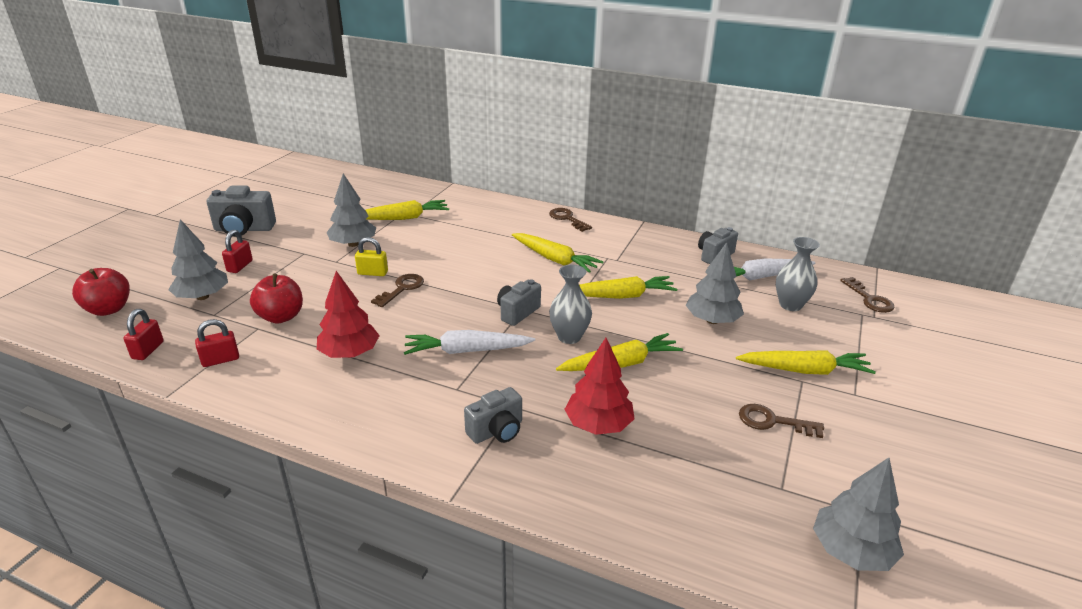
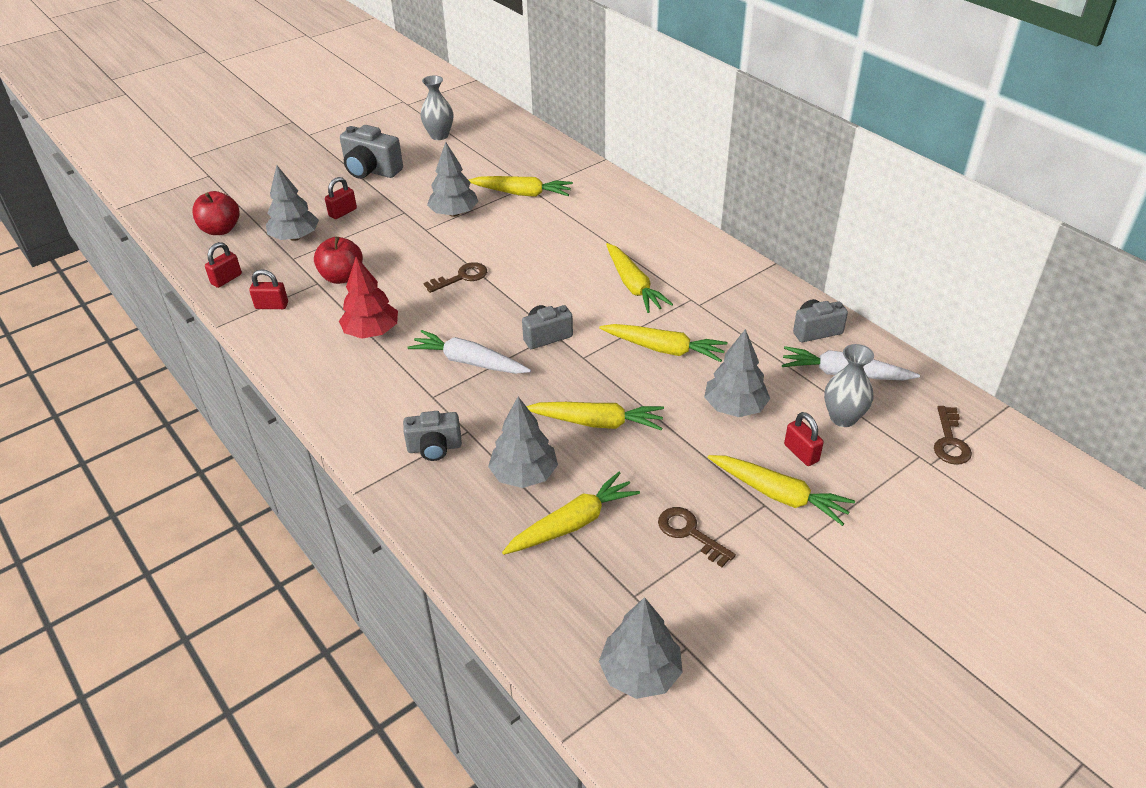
camera: 30 degrees right, 10 degrees up
(372, 273) = (448, 252): yellow padlock -> none
(567, 219) = (690, 237): brown key -> none
(569, 337) = (573, 378): grey vase -> grey vase (439, 135)
(598, 425) = (524, 474): red tree -> grey tree
(677, 449) = (573, 523): none -> yellow carrot
(788, 336) = (801, 453): none -> red padlock

